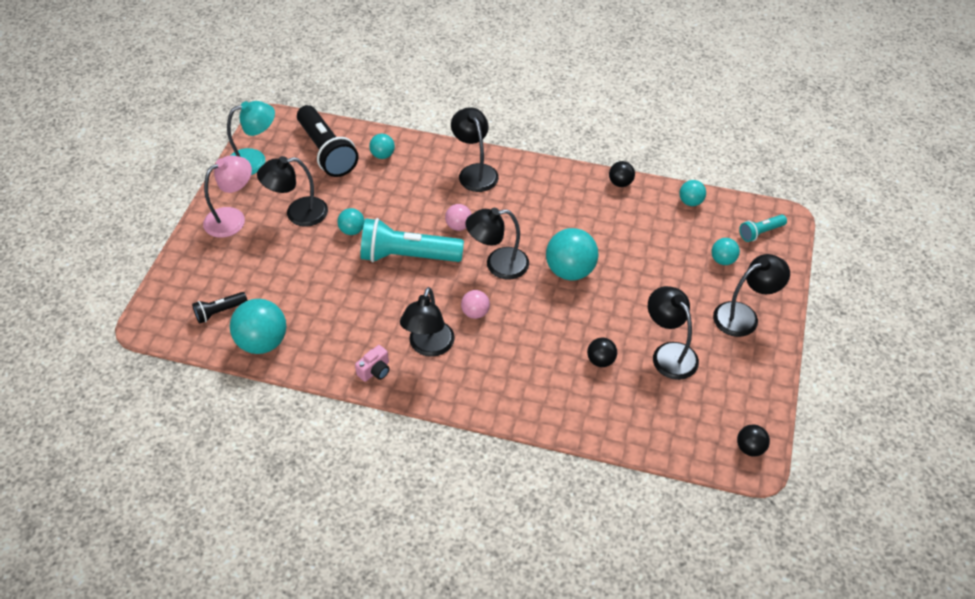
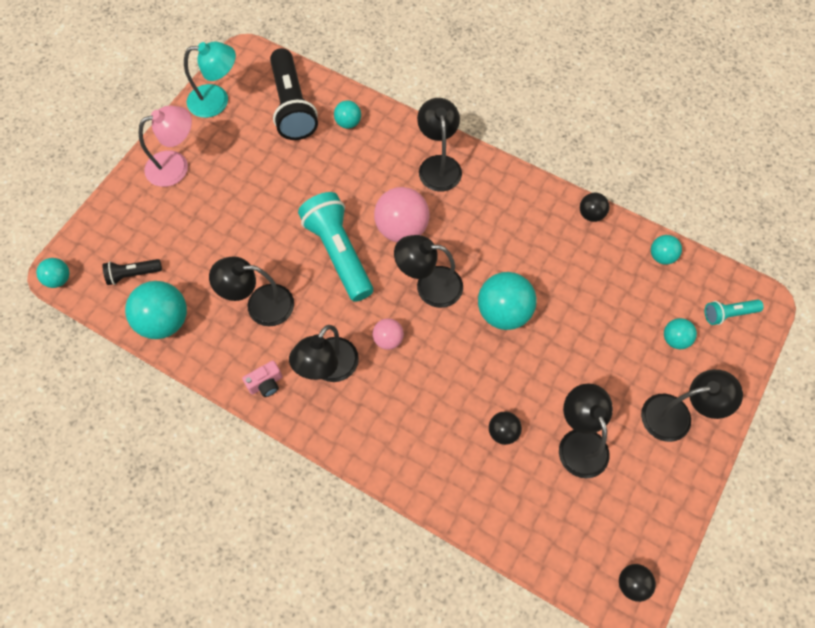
camera: 15 degrees right, 15 degrees up
(298, 213) = (242, 175): black lamp -> black lamp (260, 305)
(352, 230) = (291, 208): turquoise ball -> turquoise ball (59, 279)
(408, 256) = (338, 253): turquoise flashlight -> turquoise flashlight turned 45 degrees clockwise
(458, 226) = (402, 228): pink ball -> pink ball, size x1.86

